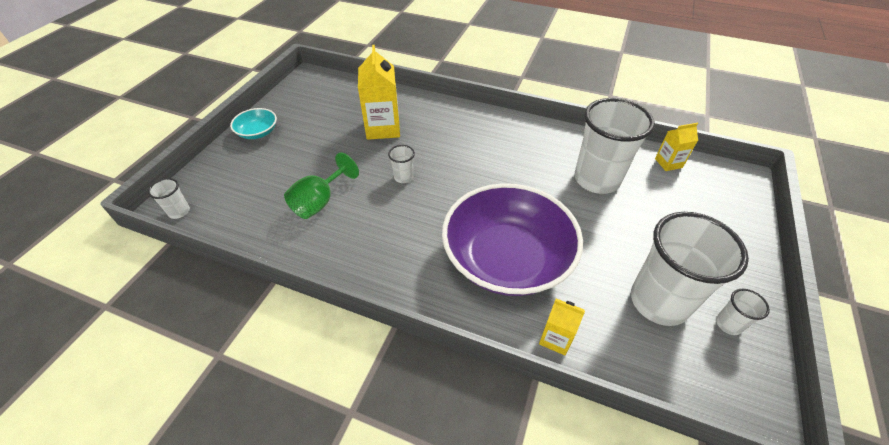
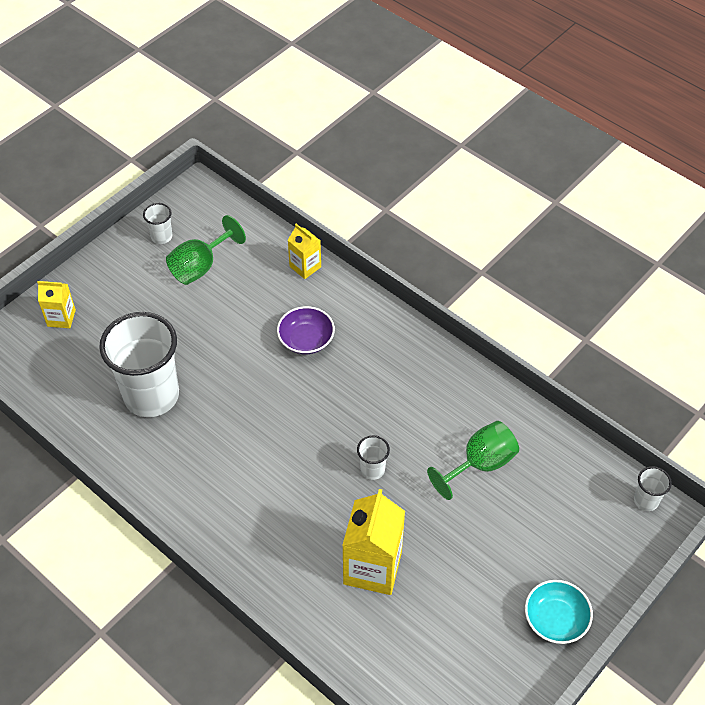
camera: 160 degrees left, 5 degrees up
(507, 258) = (306, 339): purple bowl -> purple bowl, size x0.43
(658, 302) = (200, 266): white cup -> green goblet
(668, 163) = (50, 391): yellow carton -> yellow carton (61, 318)

